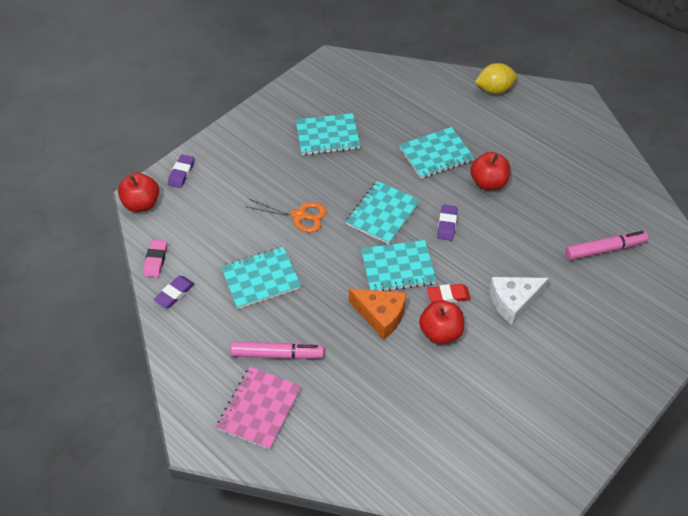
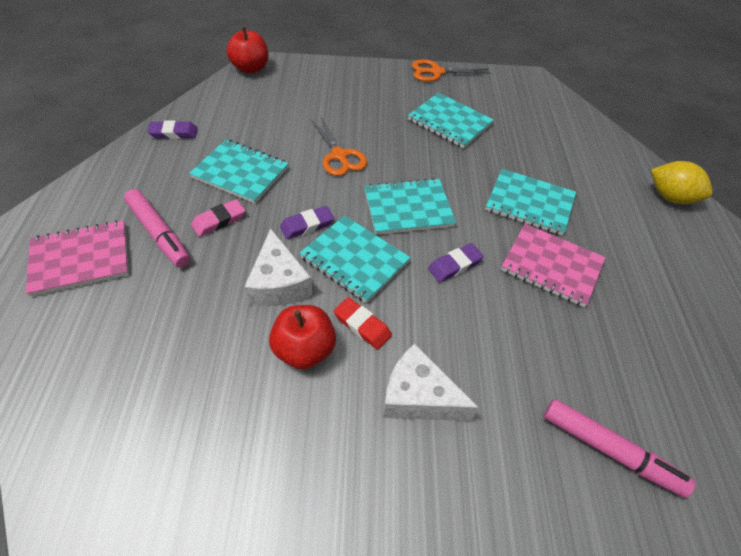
camera: 45 degrees right, 0 degrees up
(156, 260) = (200, 105): pink eraser -> pink eraser (219, 221)
(181, 173) = (305, 70): purple eraser -> purple eraser (307, 225)
(268, 103) = (436, 72): none -> orange scissors
(380, 315) = (278, 283): orange cheese -> white cheese
(488, 183) = (551, 266): red apple -> pink notebook

